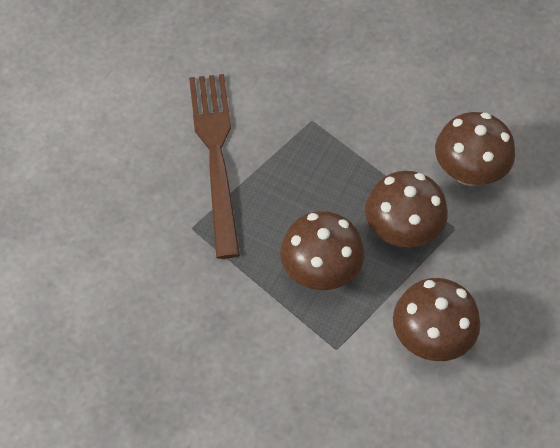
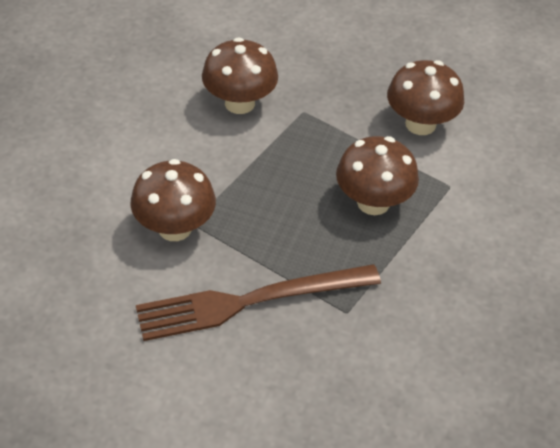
camera: 100 degrees left, 10 degrees down
(402, 231) = (315, 146): brown mushroom -> brown mushroom (175, 228)

